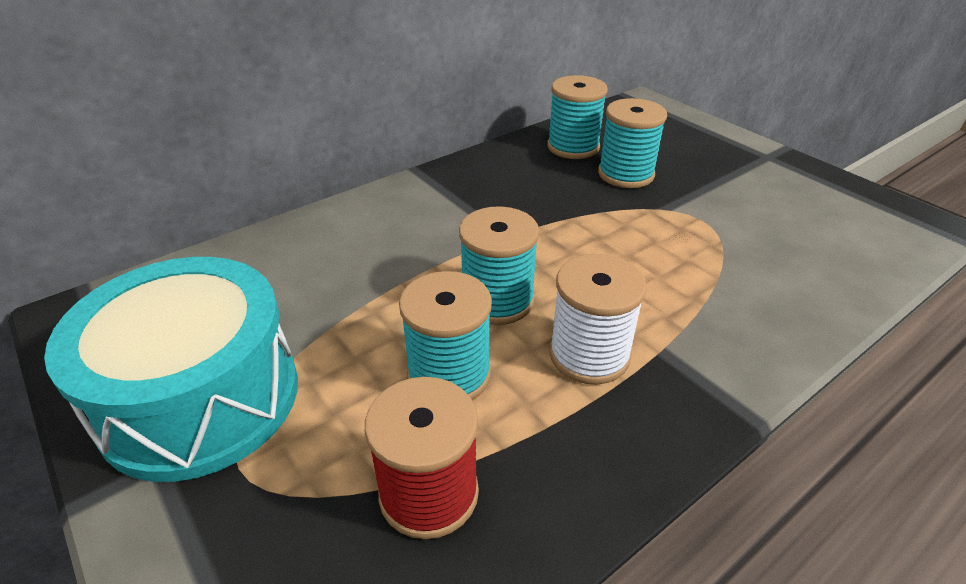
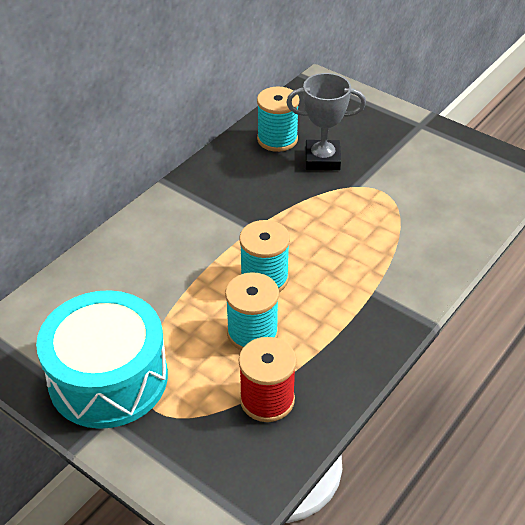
camera: 15 degrees left, 5 degrees up
(589, 355) = (331, 304): white spool -> none
(625, 174) = (322, 159): turquoise spool -> grey trophy

